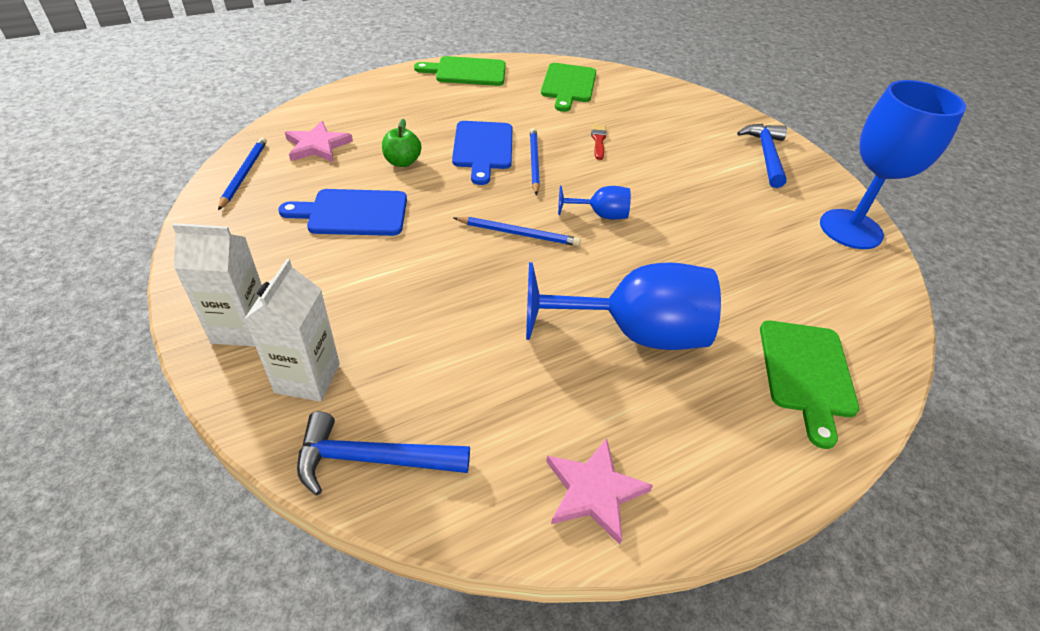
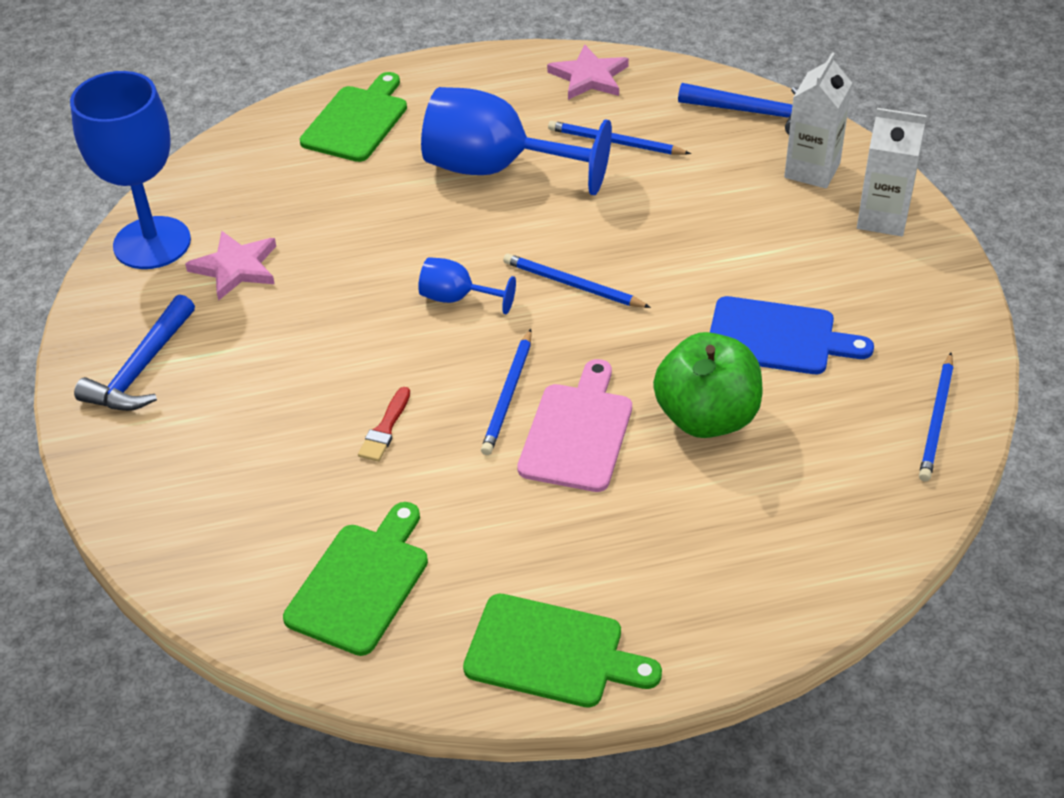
camera: 160 degrees left, 0 degrees up
(317, 146) = (838, 467): pink star -> pink star (236, 268)
(402, 162) = (706, 417): green apple -> green apple, size x1.82
(483, 148) = (577, 432): blue cutting board -> pink cutting board
(527, 385) = (616, 142): none -> blue pencil

